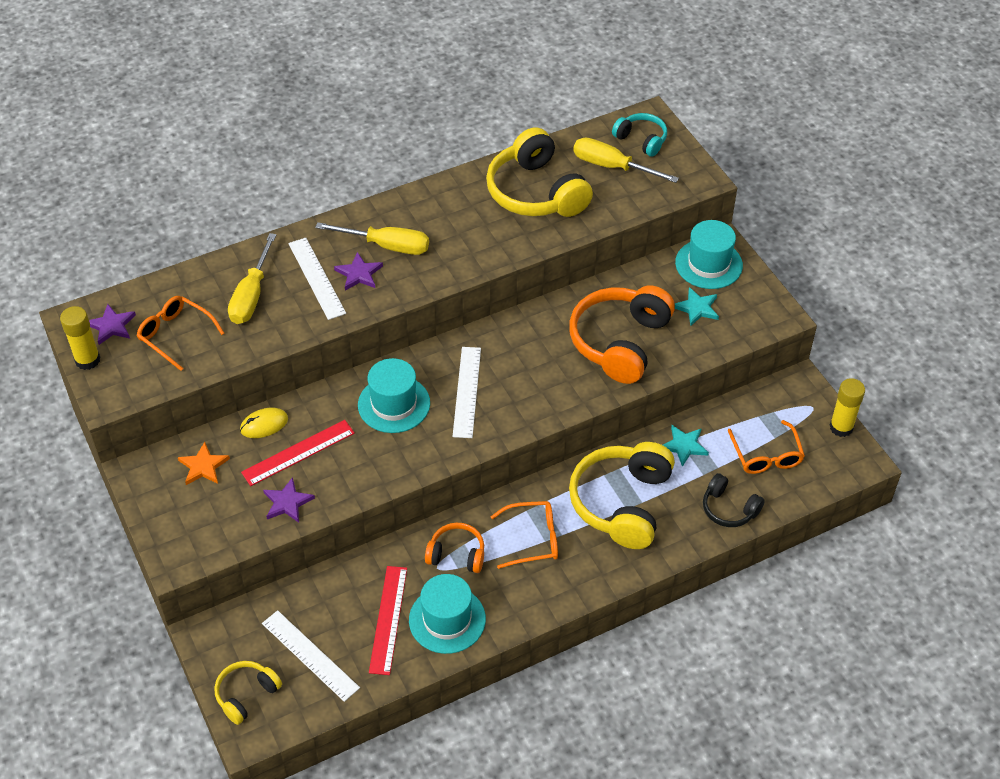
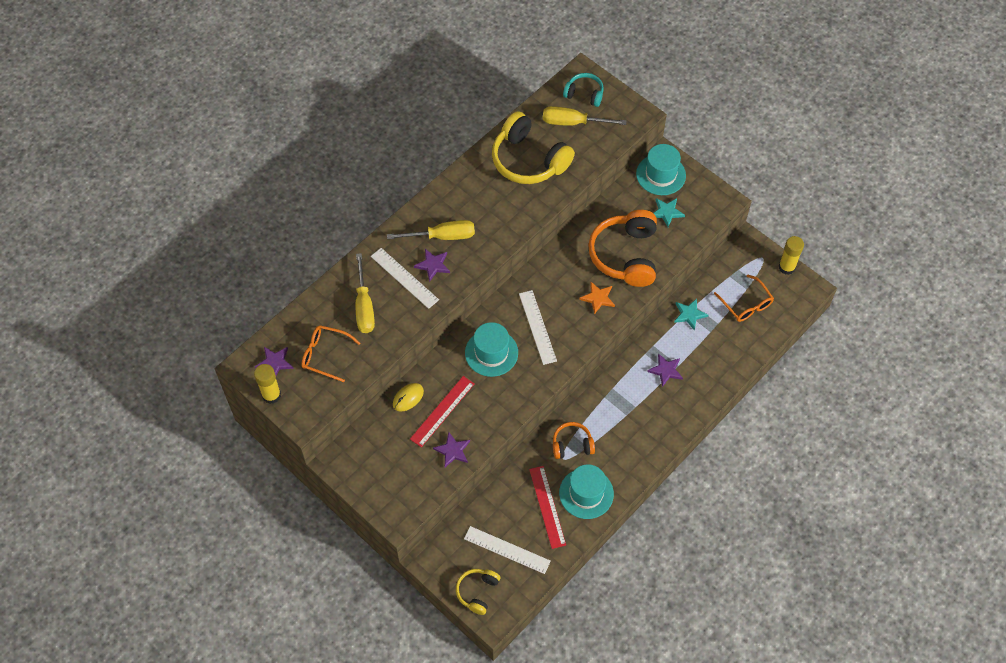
camera: 20 degrees left, 10 degrees up
(203, 466) = (381, 443): orange star -> orange star (598, 298)
(532, 539) = (617, 416): orange glasses -> none
(622, 503) = (666, 370): yellow headphones -> purple star
(729, 508) = (737, 351): black headphones -> none

